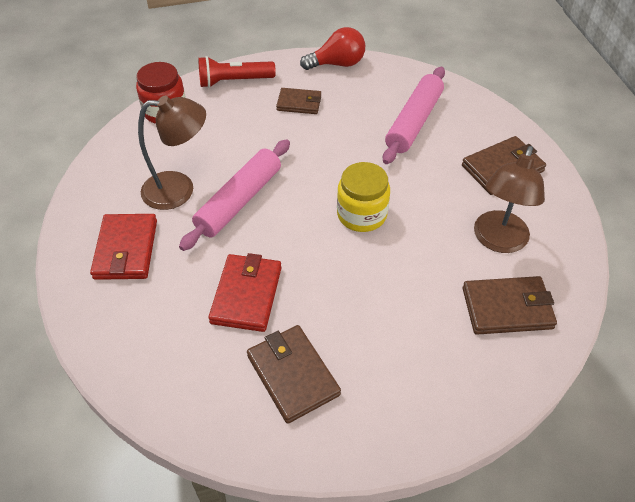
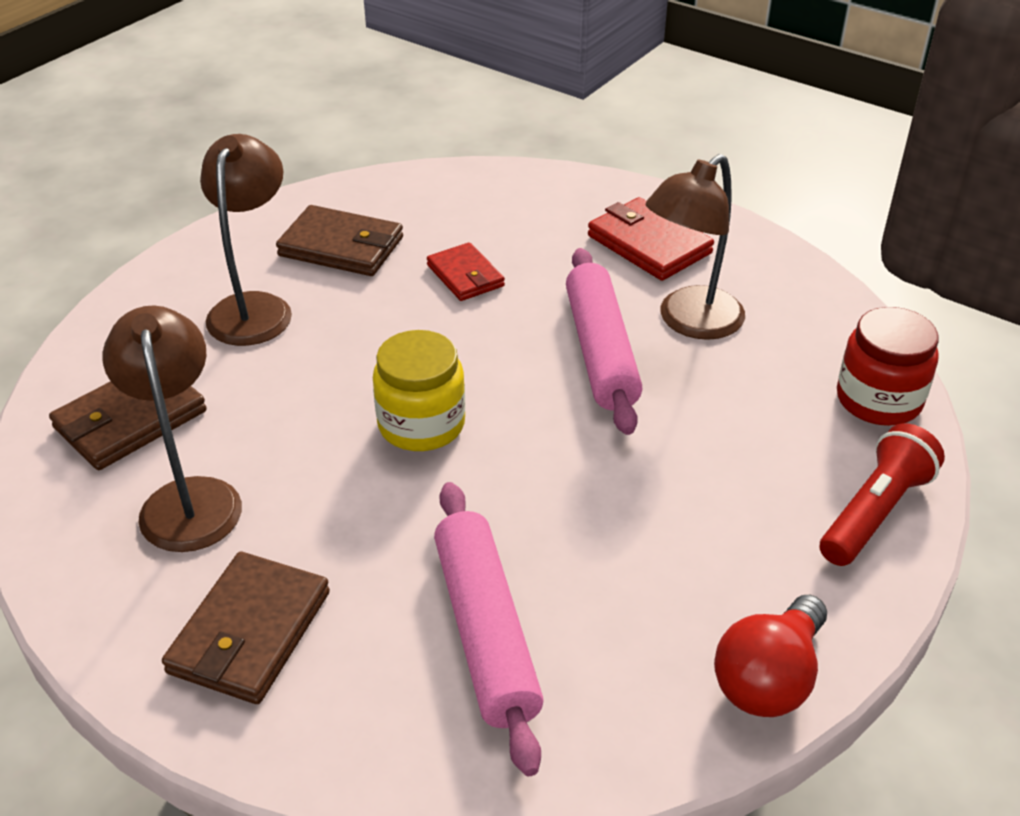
camera: 140 degrees right, 10 degrees down
(246, 295) = (465, 276): red wallet -> red wallet, size x0.66
(299, 103) = (718, 540): brown wallet -> none
(388, 353) = (254, 308): none -> brown lamp

